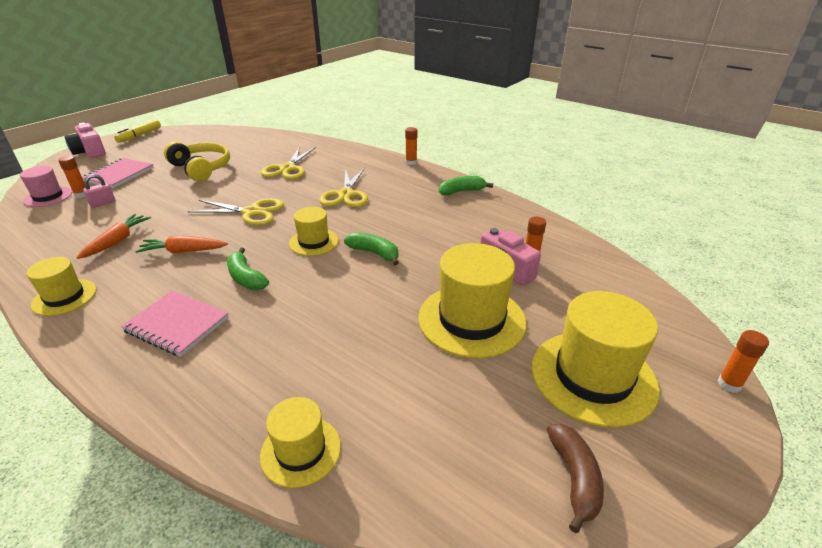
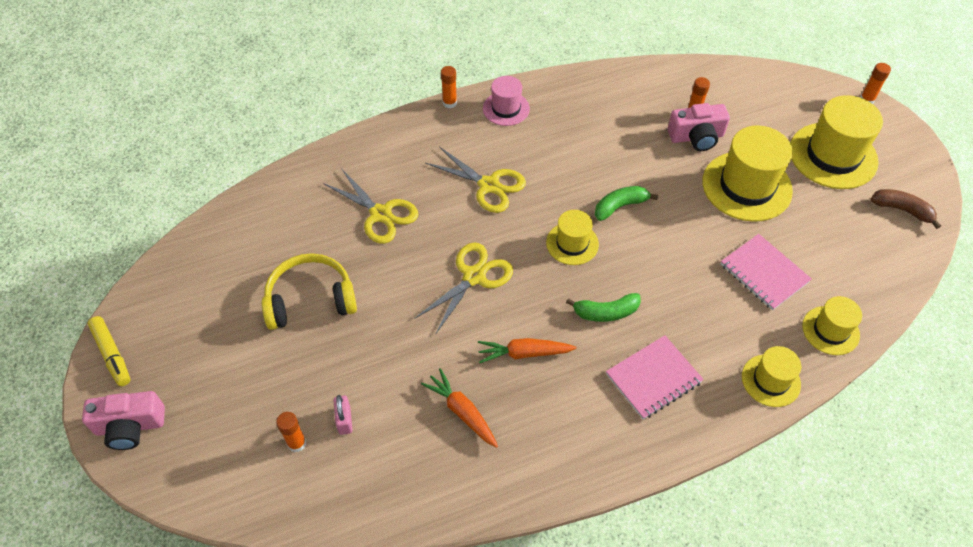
camera: 60 degrees left, 20 degrees up
(48, 197) = (275, 484): pink hat -> pink hat (506, 108)
(64, 297) = (556, 467): yellow hat -> yellow hat (771, 380)
(119, 174) = (258, 395): pink notebook -> pink notebook (764, 273)
(184, 251) = (524, 353): orange carrot -> orange carrot turned 60 degrees clockwise
(461, 191) = (546, 96): green banana -> none

